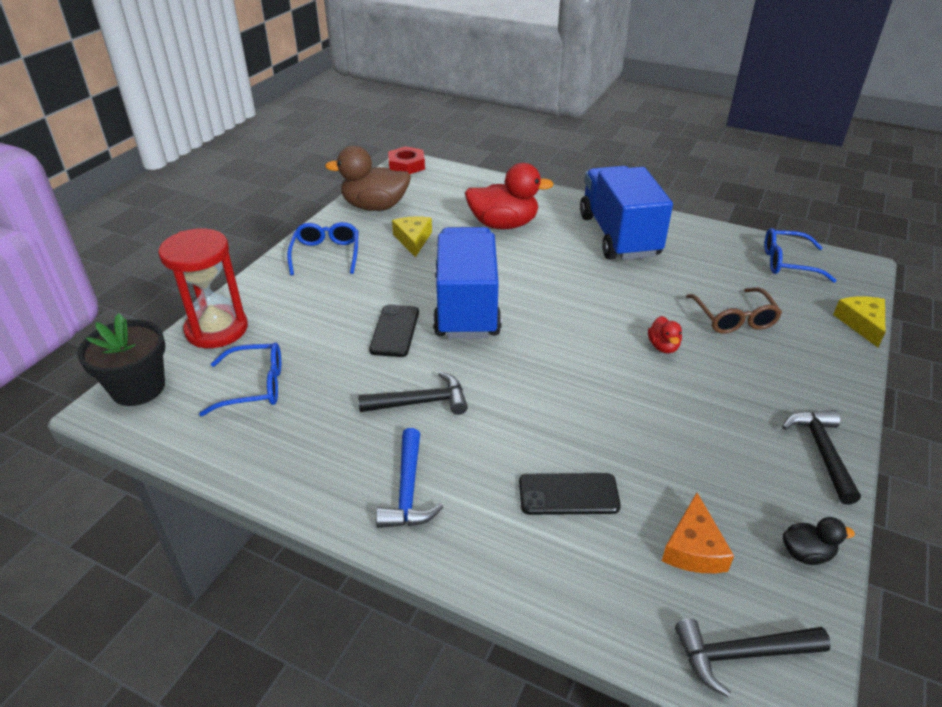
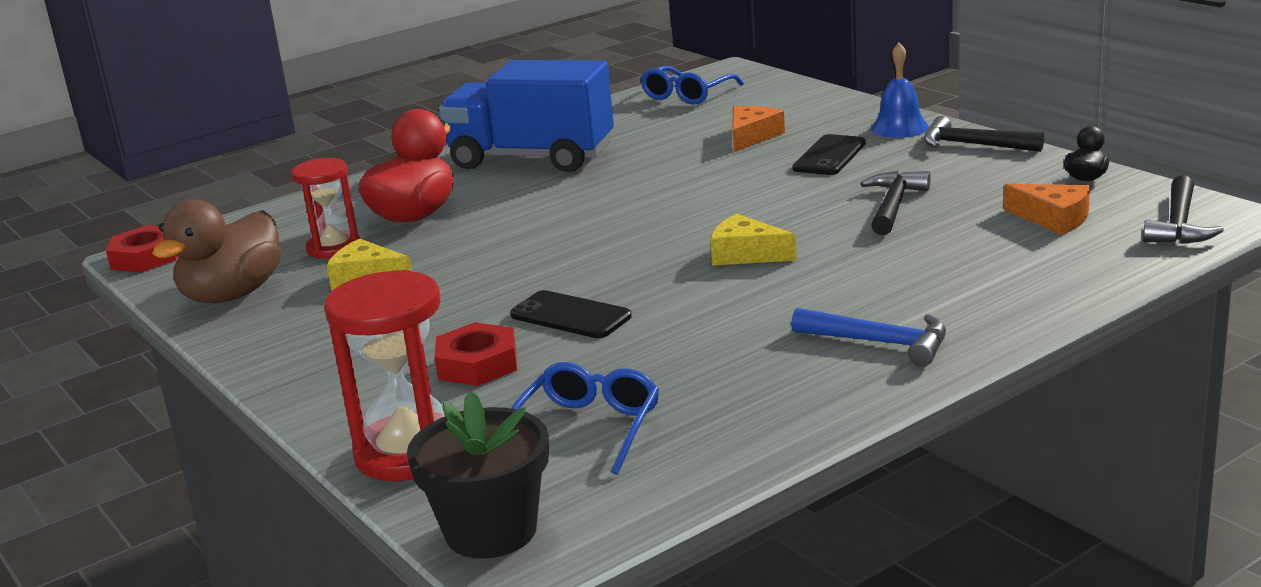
camera: 60 degrees left, 15 degrees down
(321, 317) = (477, 364): none -> red nut
(326, 254) = (315, 346): blue glasses -> none
(420, 402) = (733, 317): black hammer -> black hammer (894, 206)
(446, 214) = (333, 248): none -> red hourglass
(466, 307) = (571, 264): blue truck -> none
(568, 494) = (947, 260): black phone -> black phone (829, 156)
(663, 347) = (763, 176): red duck -> none
(734, 318) = (751, 136): brown glasses -> orange cheese
(822, 395) = (899, 127): none -> blue bell
(862, 324) = (816, 90): yellow cheese -> yellow cheese (746, 254)

